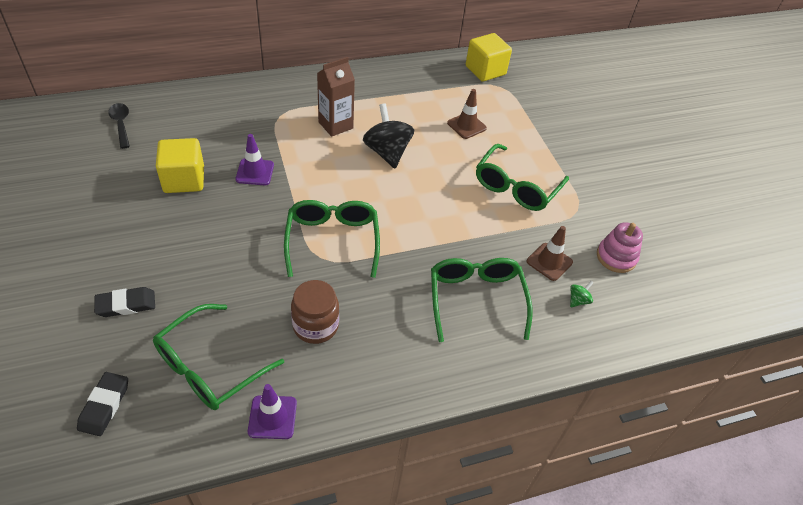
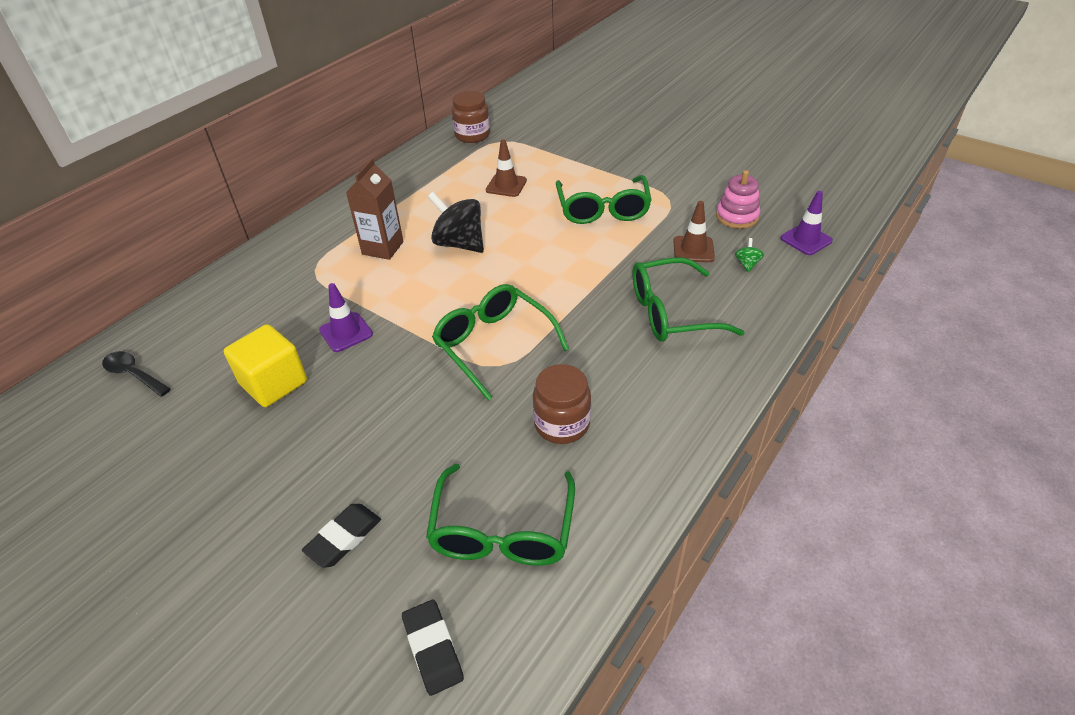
camera: 30 degrees left, 5 degrees down
(272, 417) = (614, 528): purple traffic cone -> purple traffic cone (806, 239)
(476, 299) = (671, 312): green glasses -> green glasses turned 60 degrees counterclockwise
(485, 70) = (472, 135): yellow cube -> brown jar

